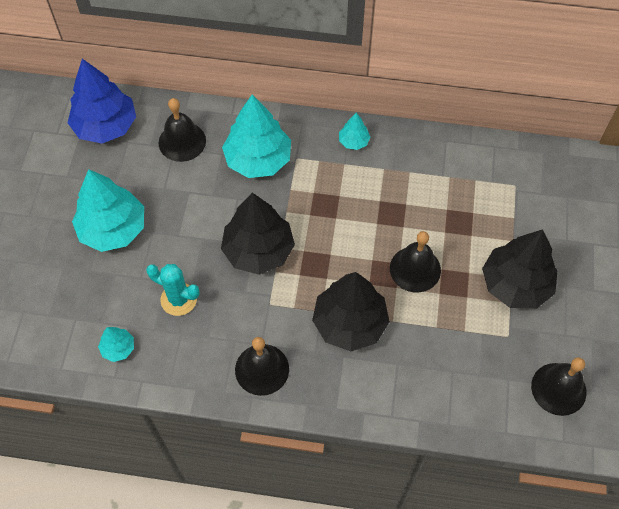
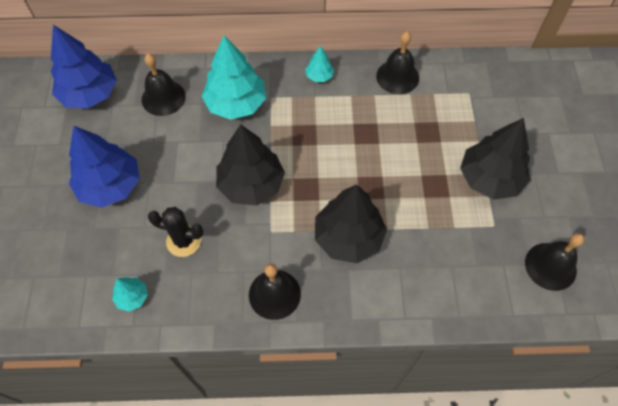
camera: 10 degrees left, 0 degrees up
(113, 229) = (110, 185): turquoise tree -> blue tree
(178, 299) = (183, 241): turquoise cactus -> black cactus
(415, 269) = (397, 179): black bell -> black bell (397, 77)

